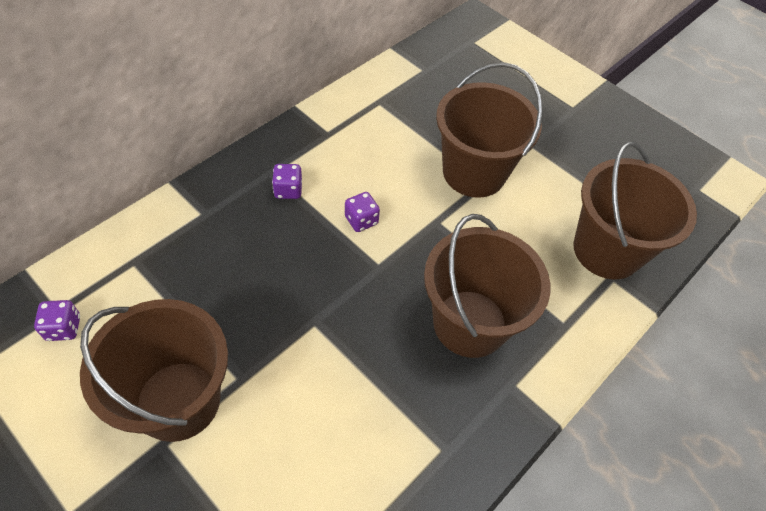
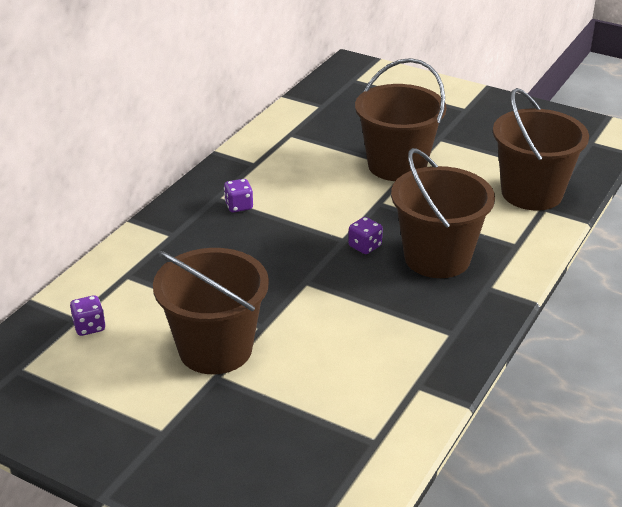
camera: 10 degrees left, 20 degrees down
(361, 220) = (313, 213): purple dice -> purple dice (365, 246)

